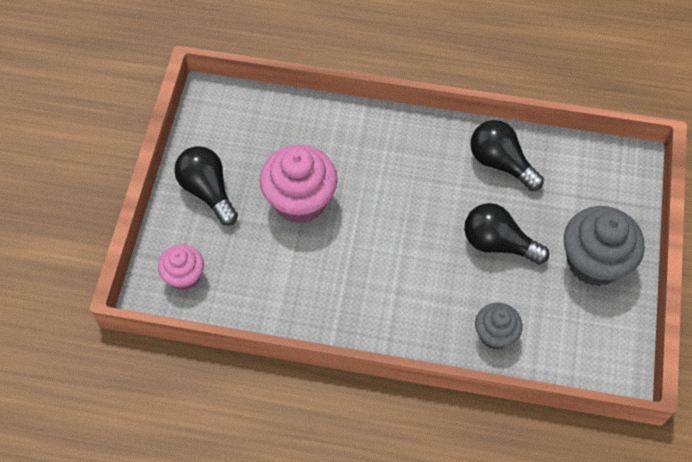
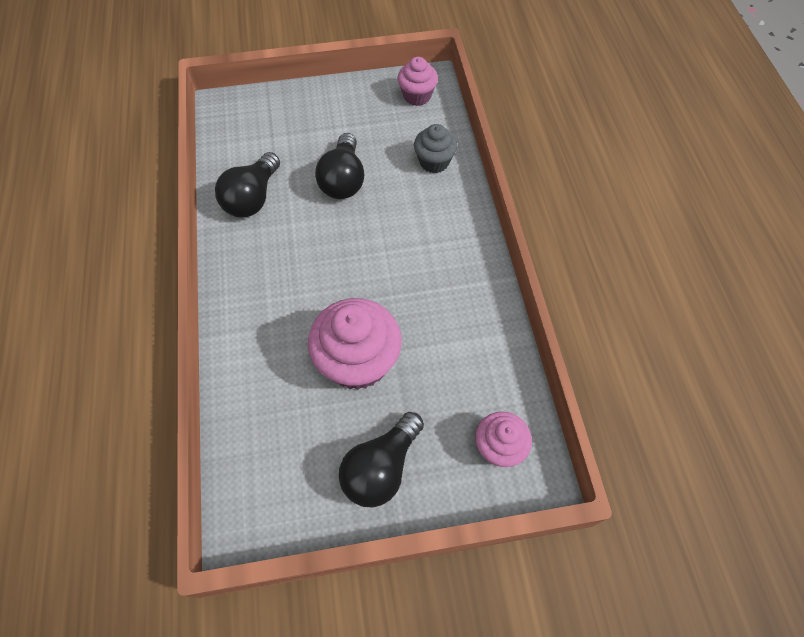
camera: 110 degrees left, 0 degrees up
(594, 262) = (335, 113): grey cupcake -> none
(598, 351) = (417, 96): none -> pink cupcake

